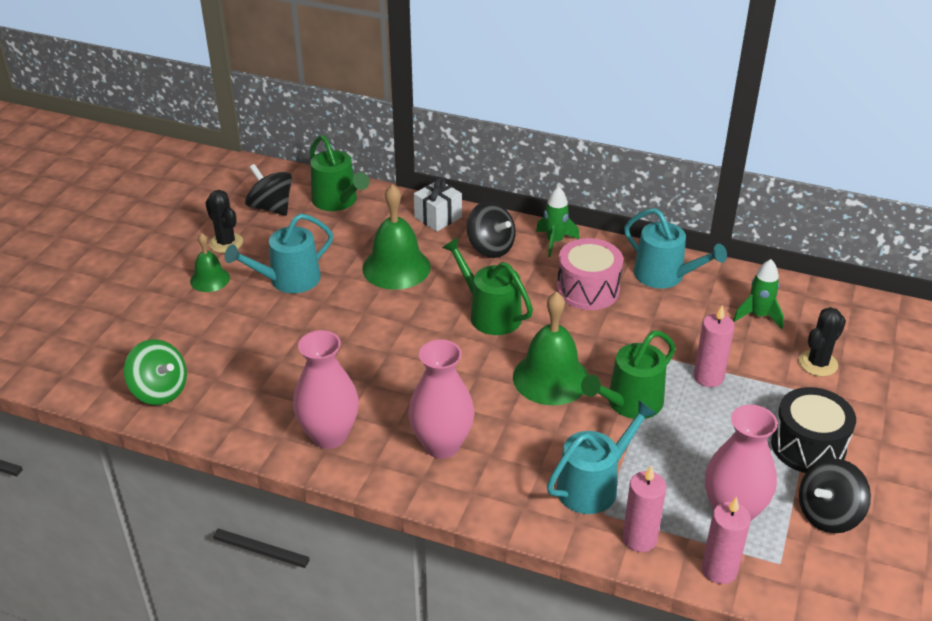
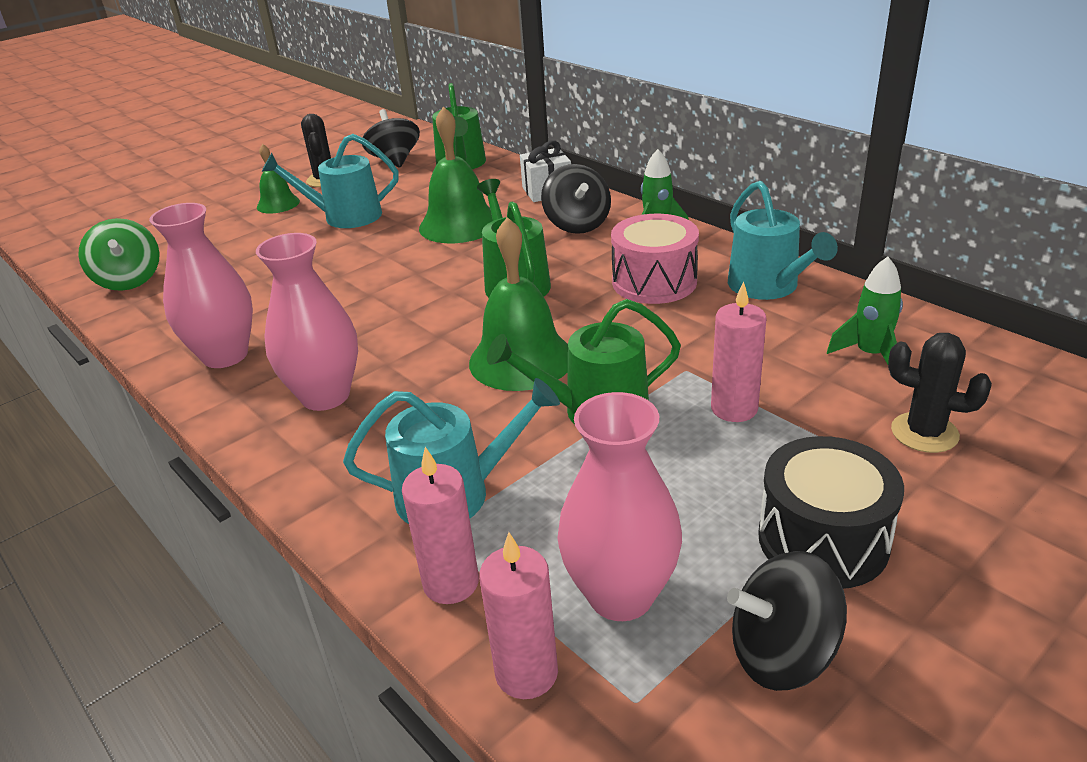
camera: 30 degrees right, 5 degrees down
(818, 363) = (924, 433): black cactus -> black cactus turned 45 degrees clockwise

